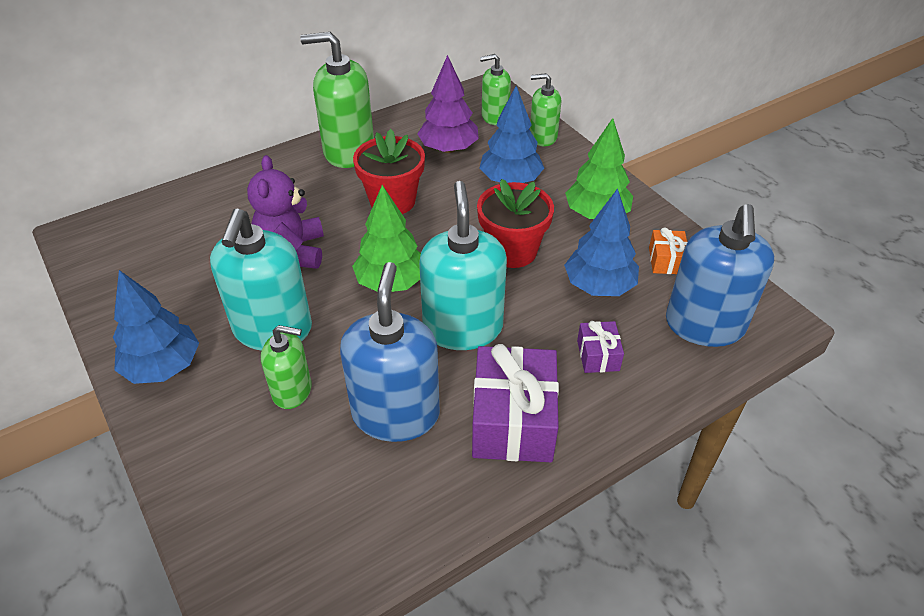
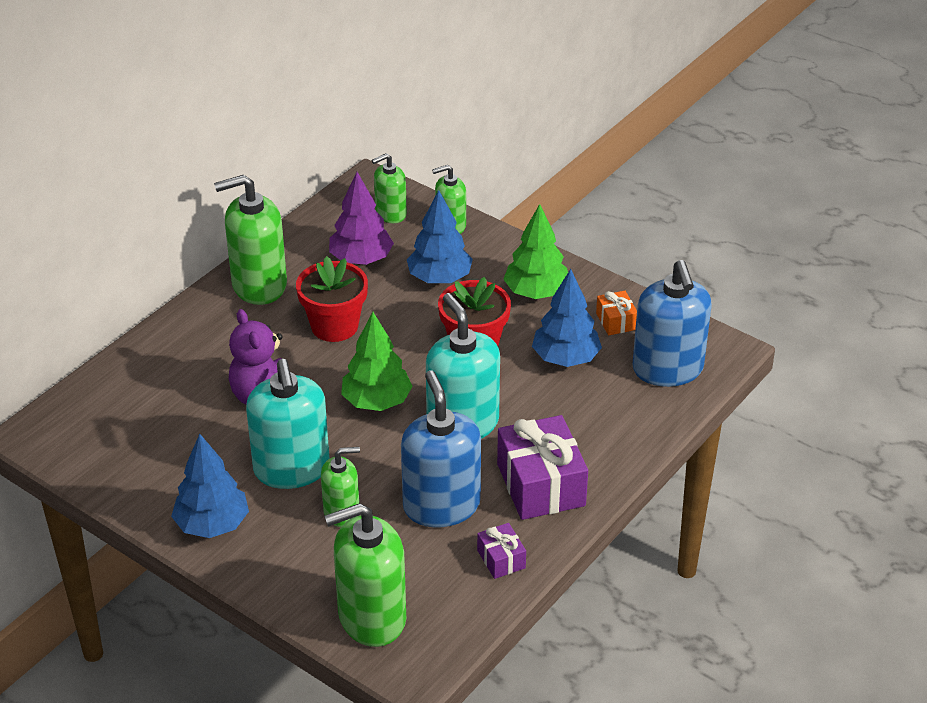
camera: 20 degrees left, 5 degrees down
(249, 531) = (371, 617): none -> green soap dispenser
(598, 355) = (588, 417): purple gift -> purple gift (501, 559)

